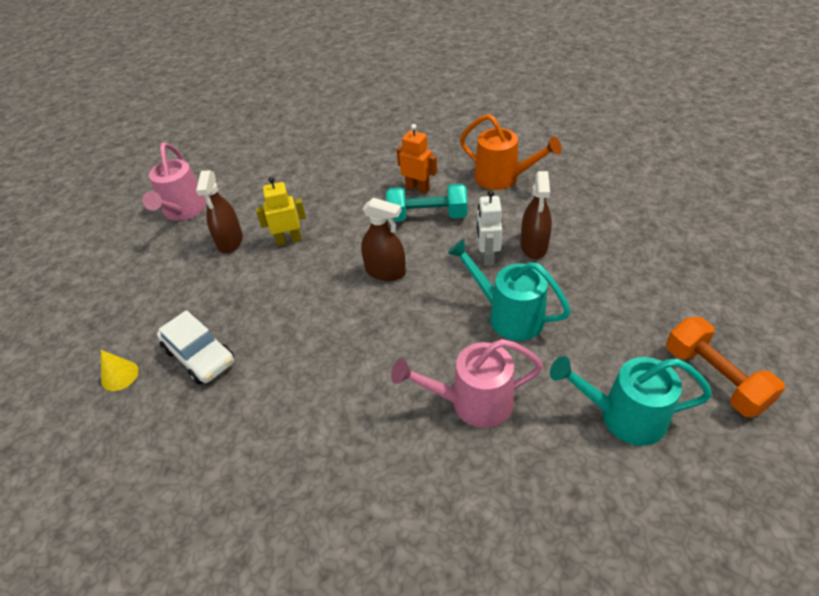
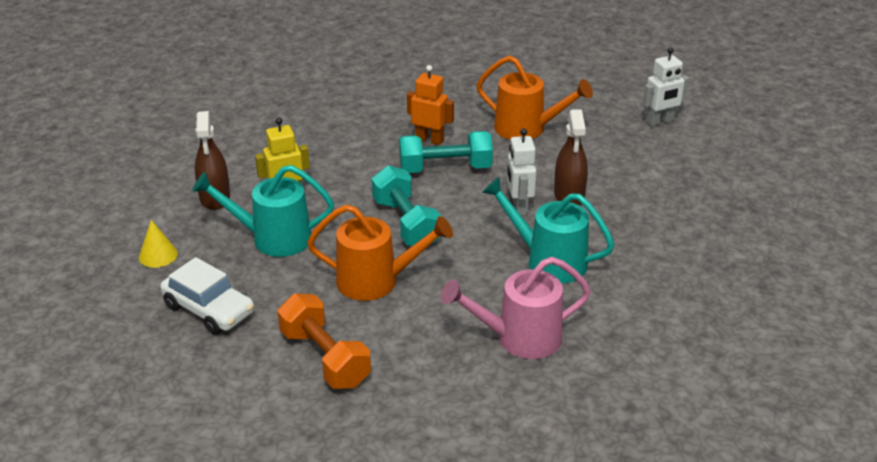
camera: 10 degrees left, 10 degrees down
(120, 375) = (119, 331): yellow cone -> yellow cone (158, 255)
(183, 211) = (147, 167): pink watering can -> none
(350, 331) = (377, 281): none -> orange watering can
(385, 271) = (406, 224): brown spray bottle -> turquoise dumbbell
(622, 172) = (660, 121): none -> white robot
(622, 416) = (672, 343): turquoise watering can -> turquoise watering can (272, 238)
(714, 378) = (761, 308): orange dumbbell -> orange dumbbell (324, 358)

